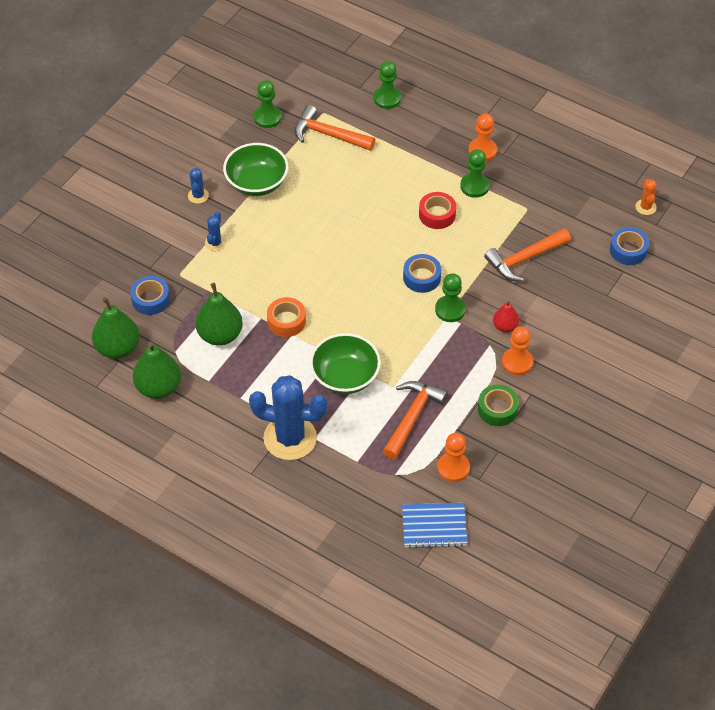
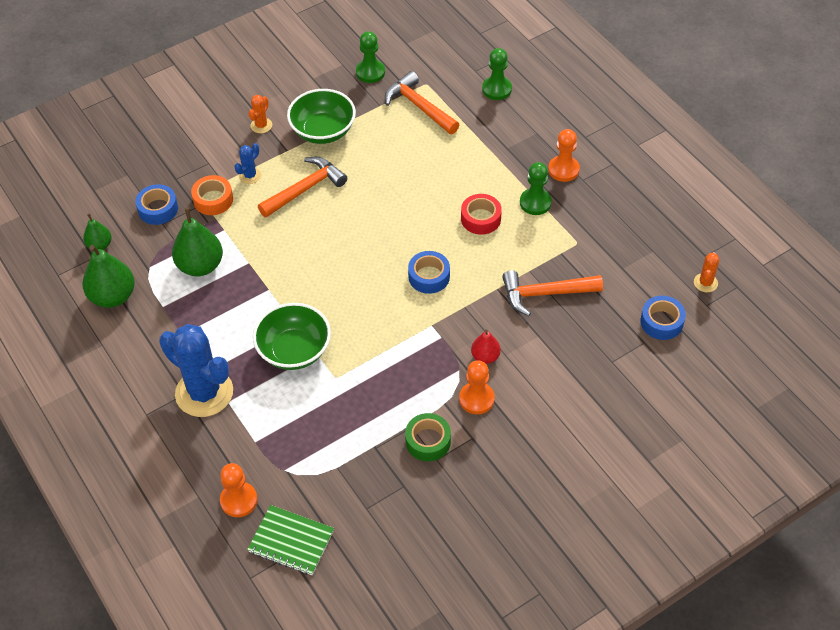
camera: 25 degrees right, 0 degrees up
(118, 348) = (100, 245): green pear -> green pear, size x0.56
(198, 196) = (261, 125): blue cactus -> orange cactus
(286, 321) = (271, 274): orange tape -> orange tape (213, 200)
(412, 417) = (336, 416): orange hammer -> orange hammer (305, 189)
(434, 526) = (291, 541): blue notebook -> green notebook
(450, 310) = (438, 319): green pawn -> none
(453, 468) = (347, 486): orange pawn -> orange pawn (239, 500)

